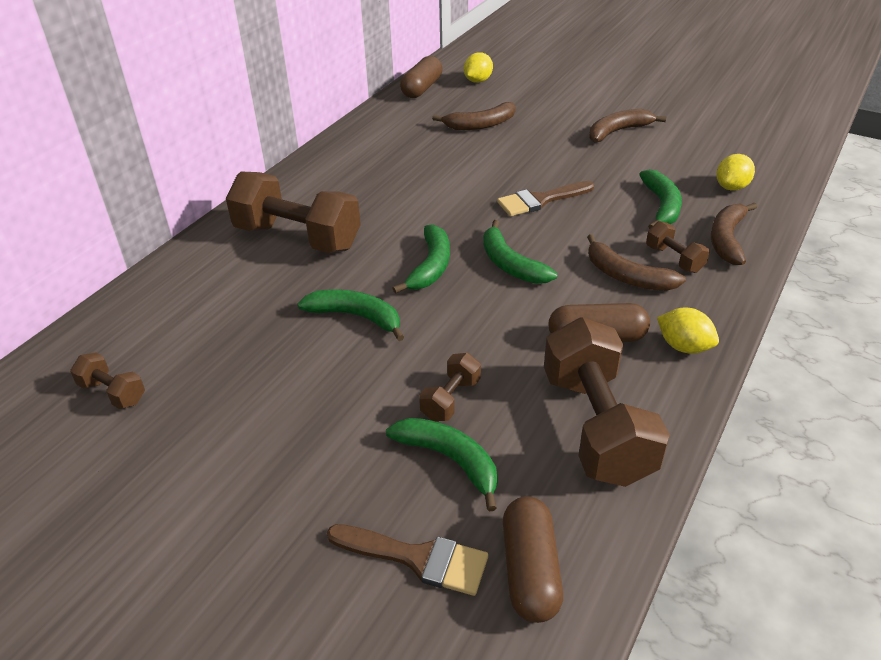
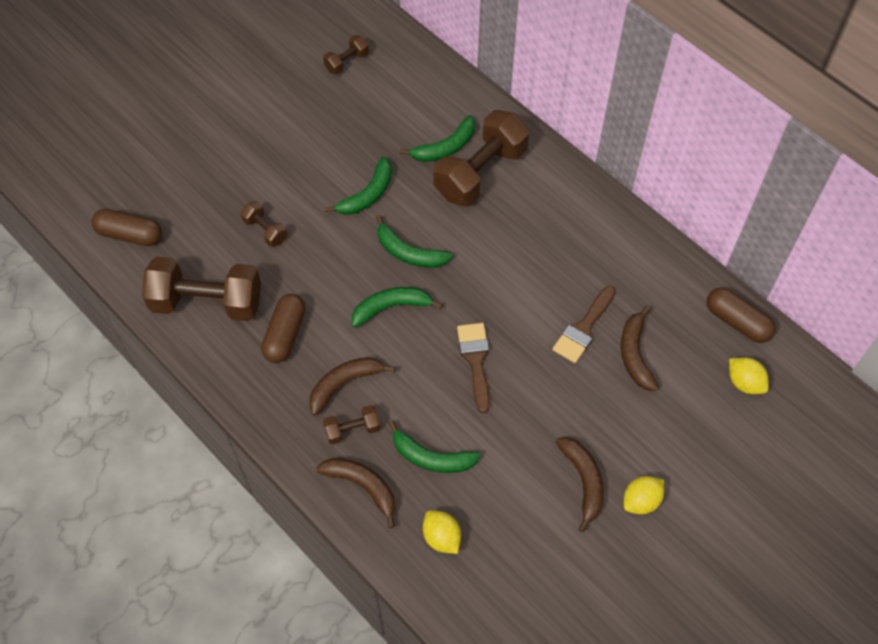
camera: 105 degrees right, 20 degrees up
(418, 558) = (161, 187): brown brush -> brown brush (583, 329)
(450, 460) = (217, 218): green banana -> green banana (445, 147)
(683, 346) = (252, 386): yellow lemon -> yellow lemon (641, 501)

